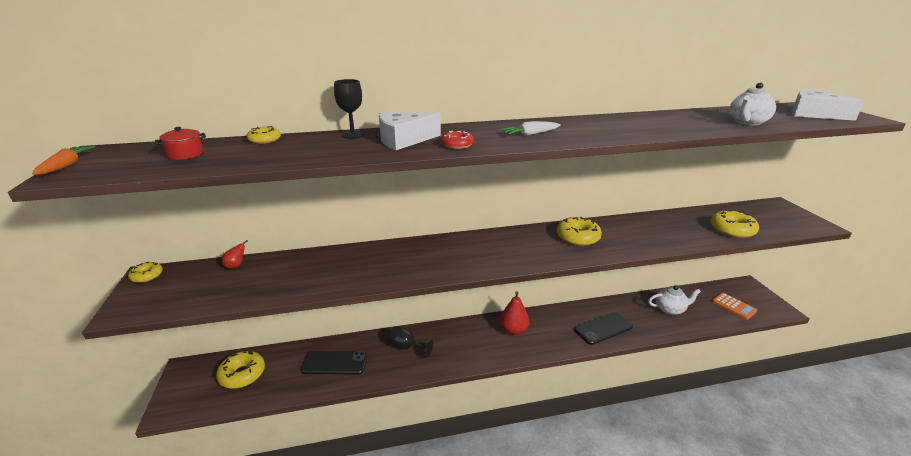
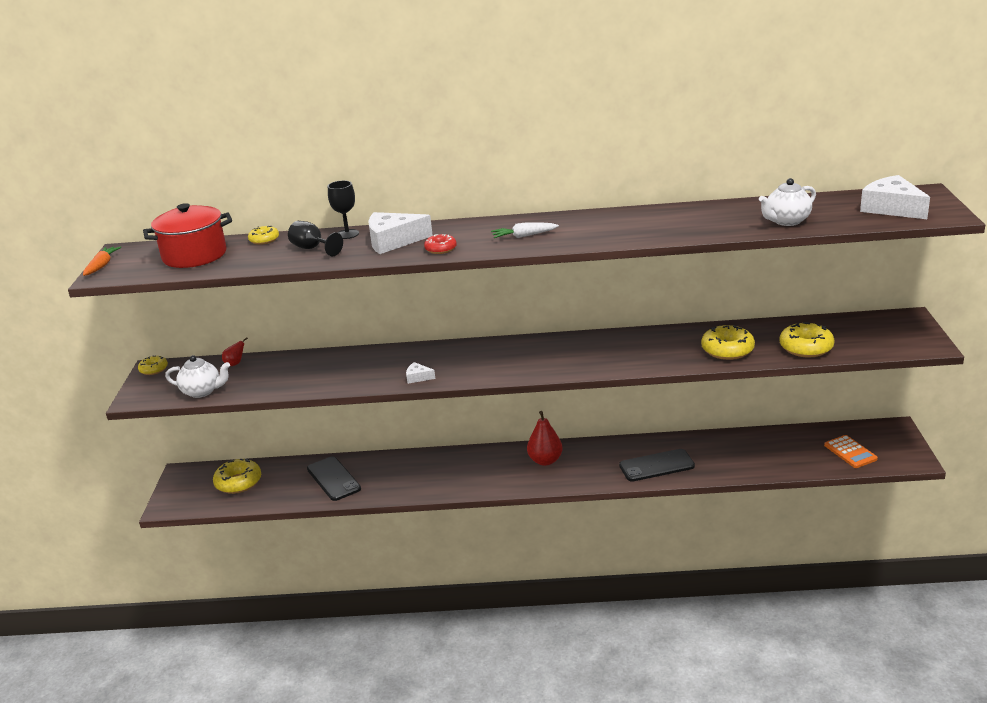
camera: 15 degrees right, 0 degrees up
(185, 154) = (194, 255): red pot -> red pot, size x2.13
(334, 363) = (333, 479): black phone -> black phone turned 45 degrees clockwise
(406, 347) = (415, 469): black goblet -> black goblet (312, 249)
(423, 271) = (418, 377): none -> white cheese
(577, 237) = (607, 349): yellow donut -> yellow donut (727, 350)
(670, 309) = (759, 450): white teapot -> white teapot (202, 391)

